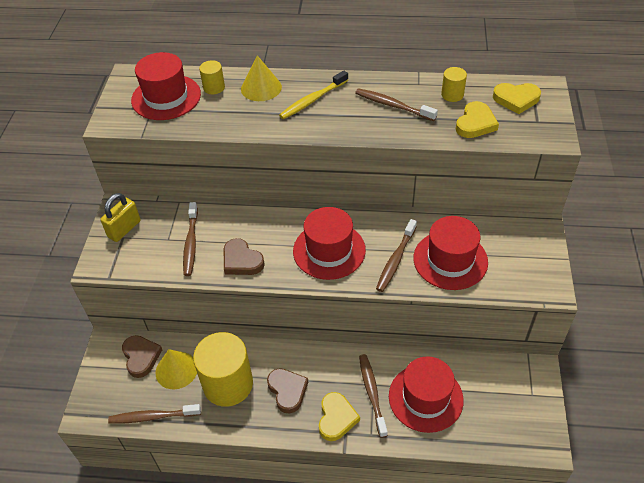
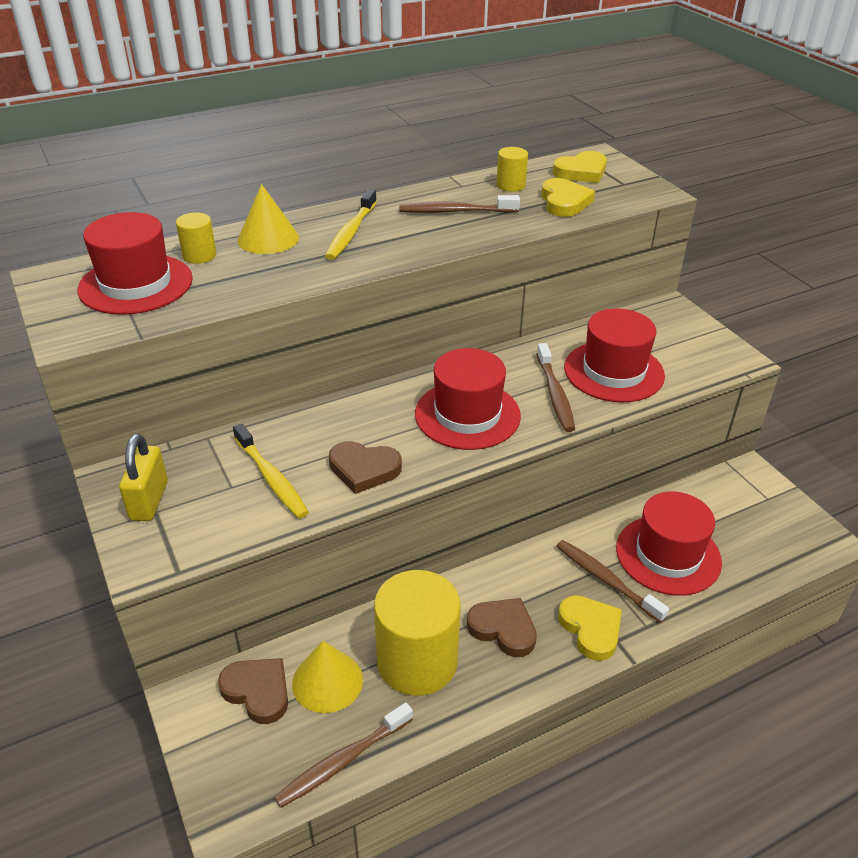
camera: 35 degrees left, 10 degrees down
(191, 243) = (271, 478): brown toothbrush -> yellow toothbrush

